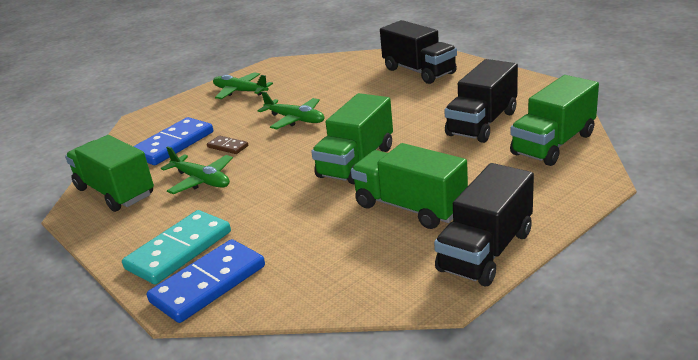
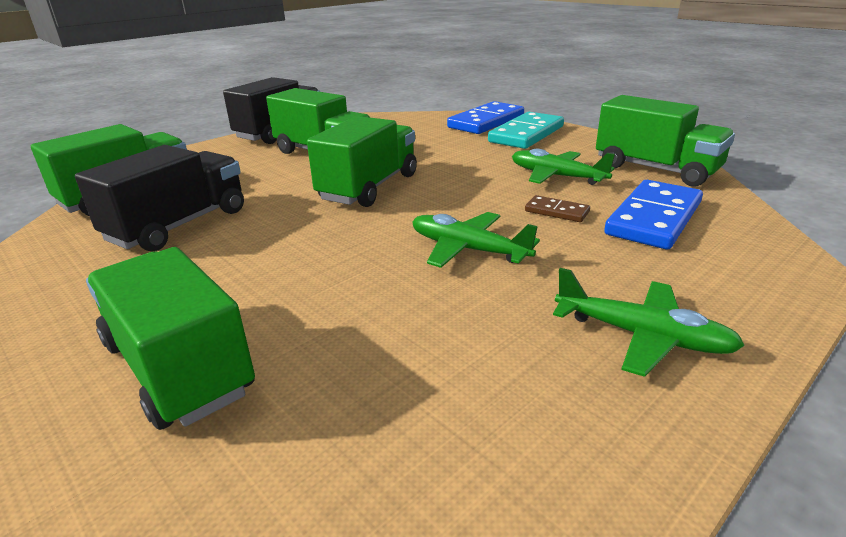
camera: 175 degrees right, 0 degrees up
(419, 71) = (178, 367): black truck -> green truck

